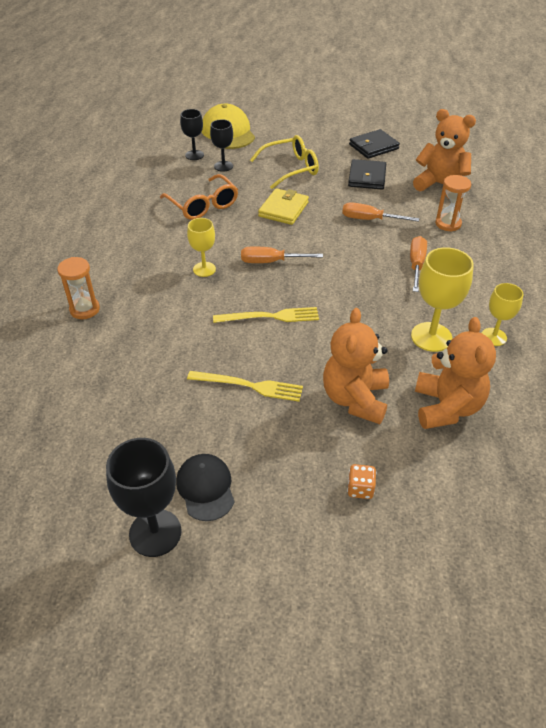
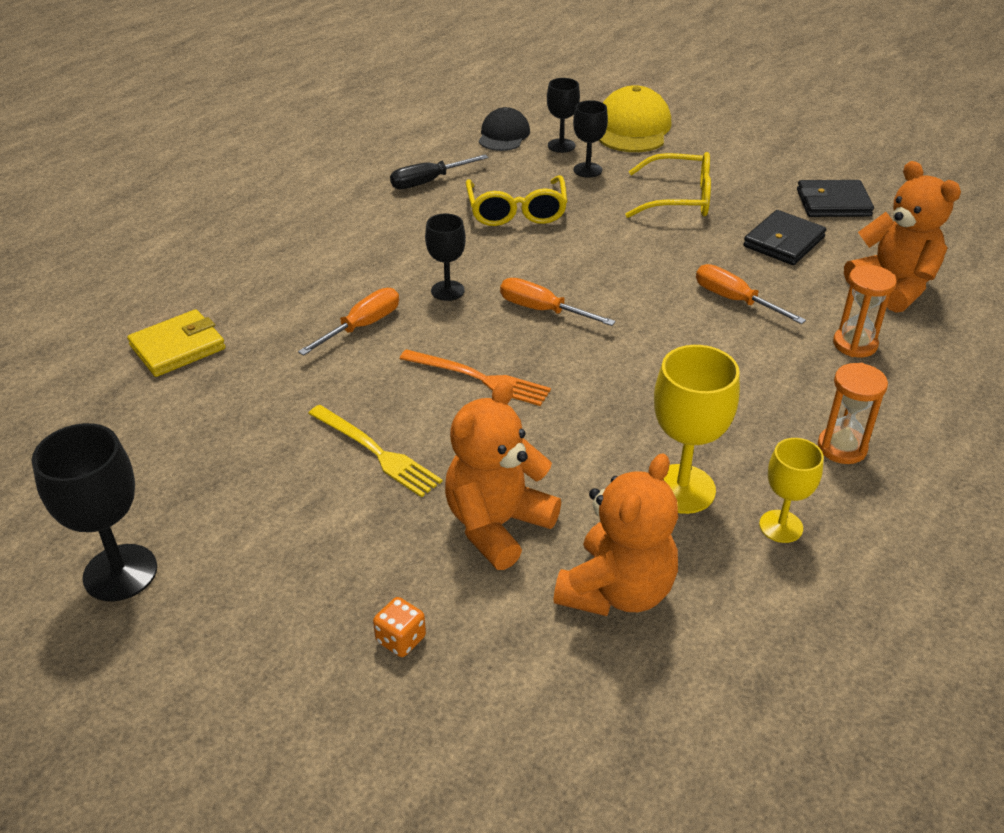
camera: 30 degrees right, 5 degrees down
(84, 309) = (266, 290): orange hourglass -> orange hourglass (842, 448)
(130, 203) = (428, 182): none -> black screwdriver
(203, 205) = (516, 211): orange glasses -> yellow glasses
(204, 269) = (447, 291): yellow goblet -> black goblet
(205, 488) = (218, 549): black cap -> black cap (503, 135)
(270, 317) = (479, 378): yellow fork -> orange fork
(283, 209) = (620, 249): yellow wallet -> yellow wallet (178, 347)
(416, 265) = (750, 384): orange screwdriver -> orange screwdriver (362, 326)

